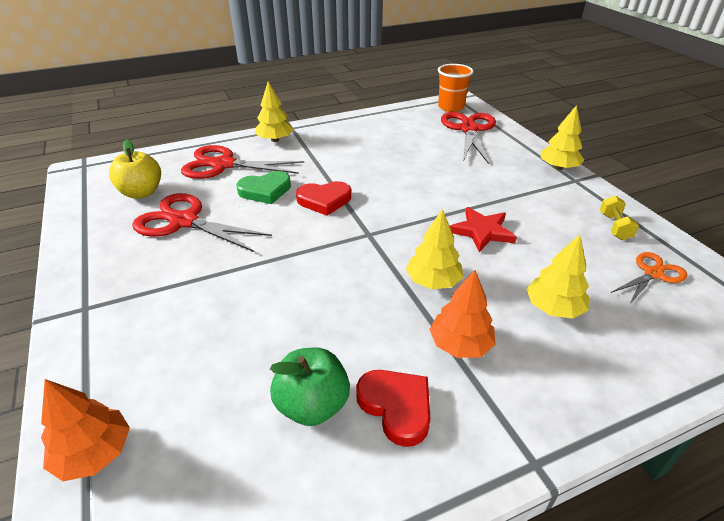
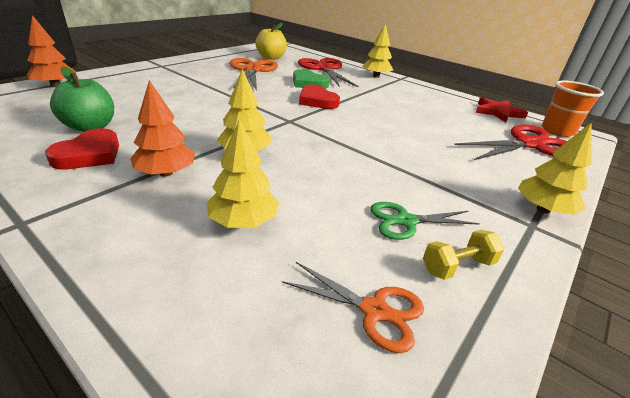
camera: 60 degrees right, 5 degrees down
(184, 221) = (252, 70): red scissors -> orange scissors
(482, 231) = (343, 168): red star -> red star (498, 112)
(564, 228) = (406, 221): none -> green scissors

